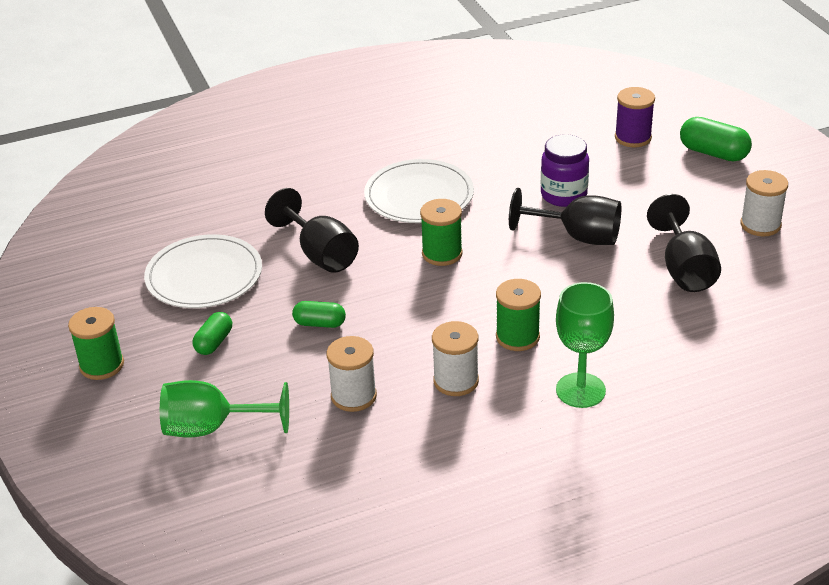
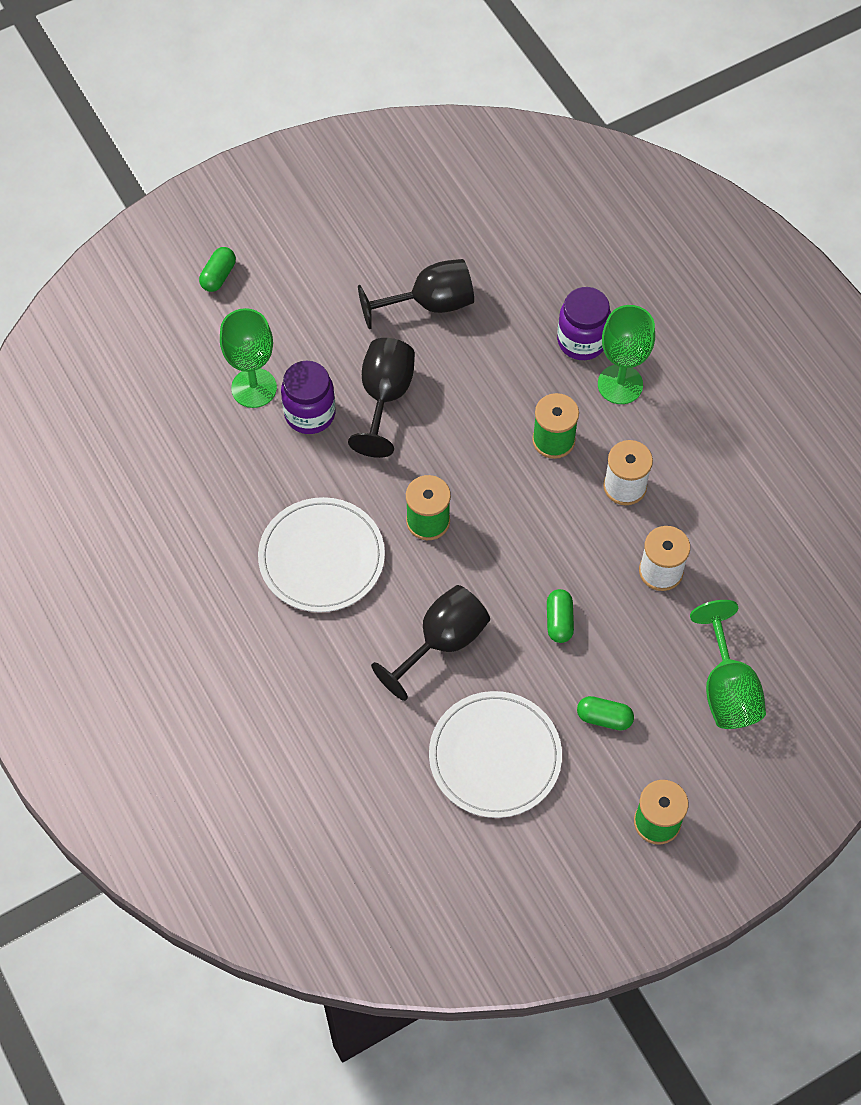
camera: 100 degrees left, 25 degrees up
(593, 168) = (254, 388): none -> green goblet
(633, 138) = (190, 351): purple spool -> none
(637, 368) = (582, 341): none -> purple jar
(713, 153) = (218, 276): green capsule -> green capsule, size x0.64
(760, 225) = (349, 239): white spool -> none

